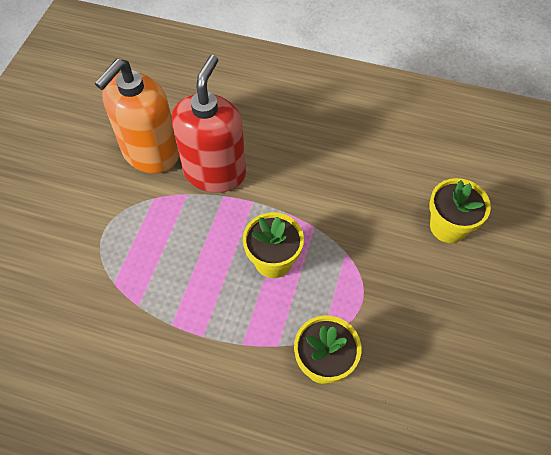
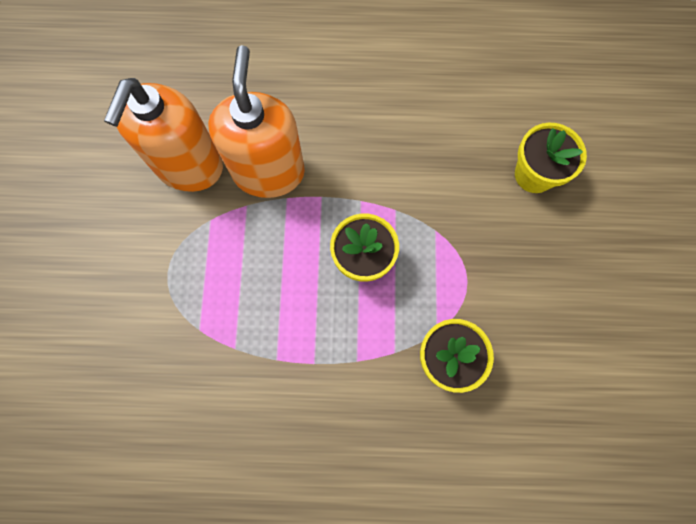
camera: 15 degrees left, 15 degrees up
(215, 172) = (268, 172): red soap dispenser -> orange soap dispenser

